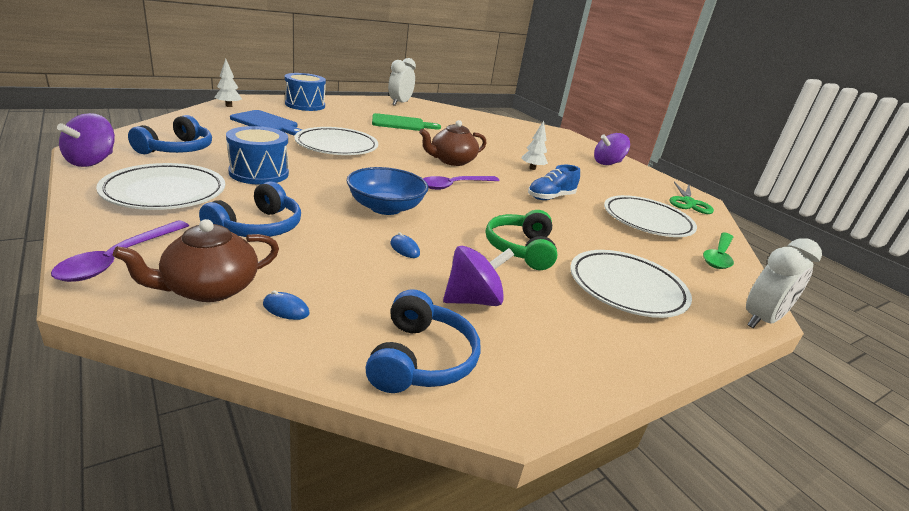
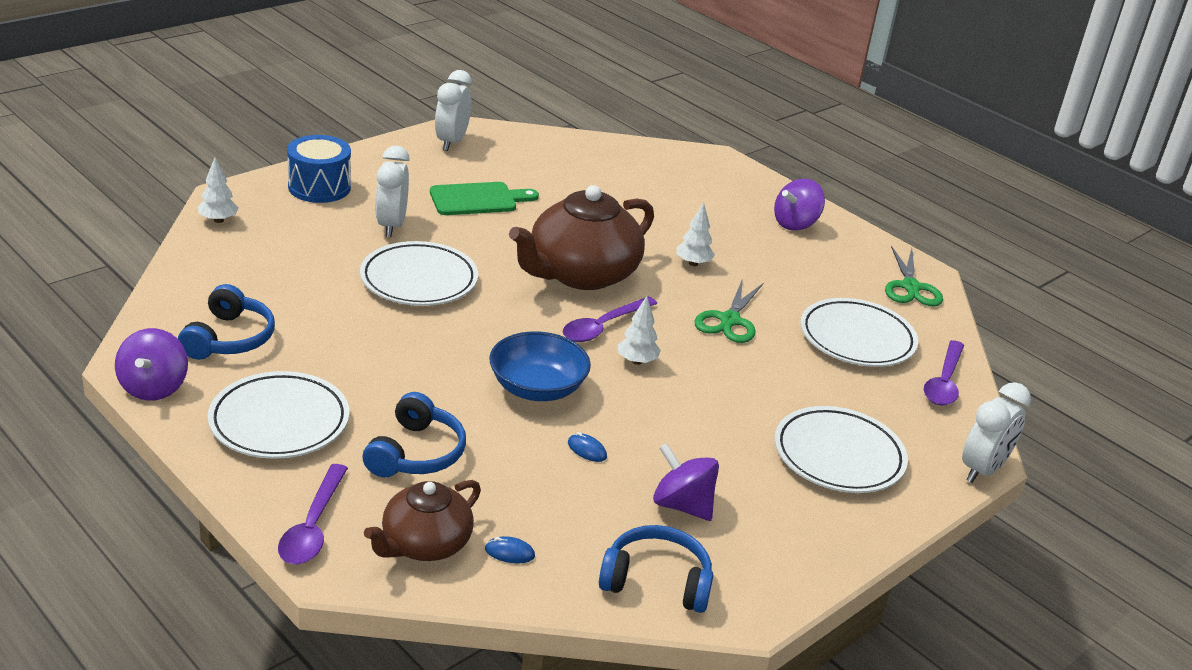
camera: 10 degrees left, 5 degrees up
(259, 173) = (357, 361): blue drum -> none
(267, 123) = (297, 250): blue cutting board -> none
(337, 124) = (391, 226): none -> white clock
(421, 359) = (656, 581): blue headphones -> blue headphones turned 75 degrees counterclockwise
(451, 161) = (581, 274): brown teapot -> brown teapot, size x1.67
(472, 206) = (637, 361): none -> white tree
(473, 300) = (682, 505): purple spinning top -> purple spinning top turned 105 degrees counterclockwise
(520, 249) = (713, 422): green headphones -> none
(550, 197) = (729, 320): blue shoe -> green scissors
(718, 256) = (944, 382): green spoon -> purple spoon

